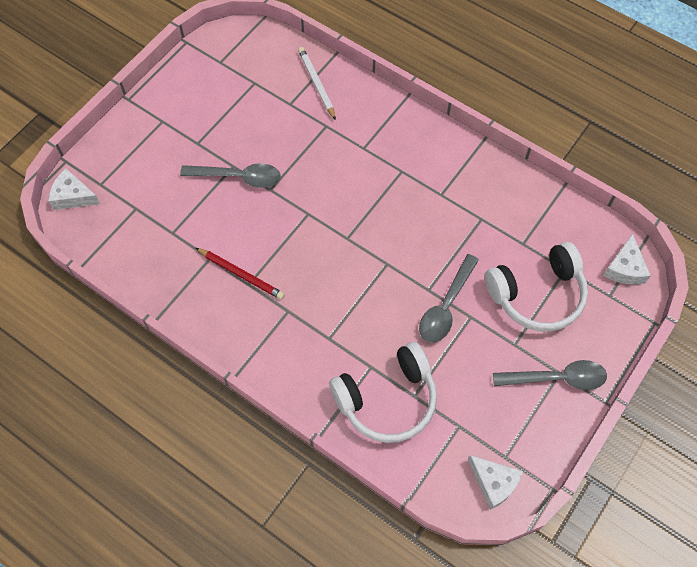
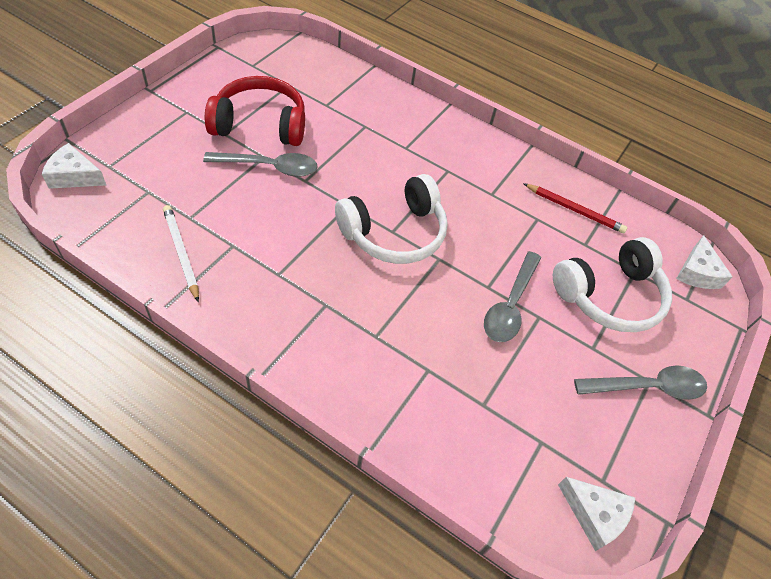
camera: 10 degrees left, 10 degrees down
(229, 130) = (260, 124): none -> red headphones
(241, 274) = (270, 264): red pencil -> red pencil (574, 210)
(317, 84) = (354, 90): white pencil -> white pencil (181, 253)
(387, 399) = (451, 409): white headphones -> white headphones (394, 233)

